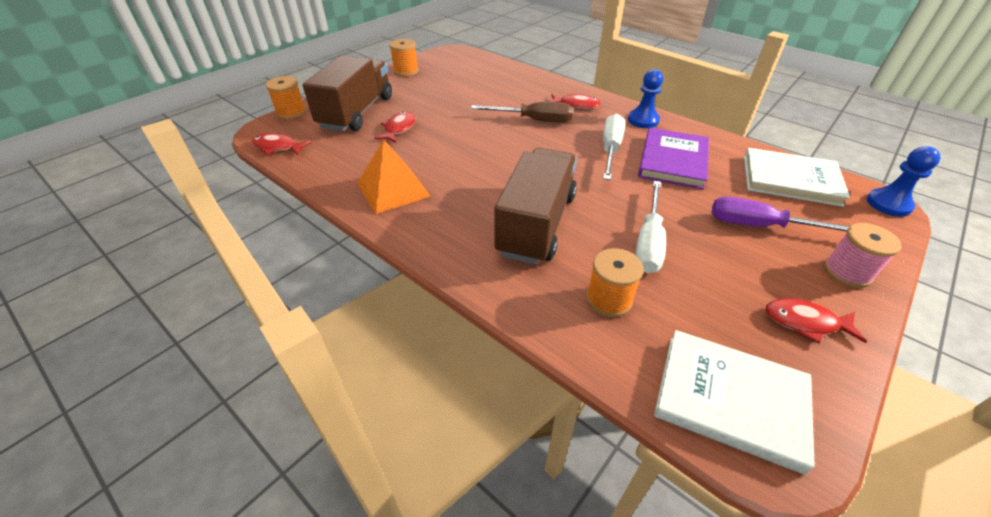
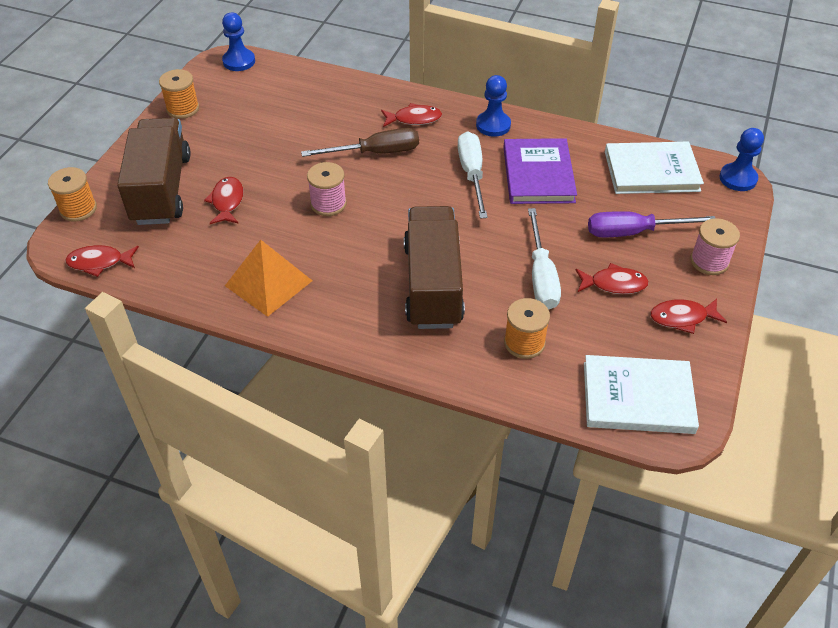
camera: 20 degrees left, 5 degrees up
(462, 53) = (239, 61): none -> blue pawn
(476, 145) = (328, 204): none -> pink spool
(727, 268) = (614, 284): none -> red fish

